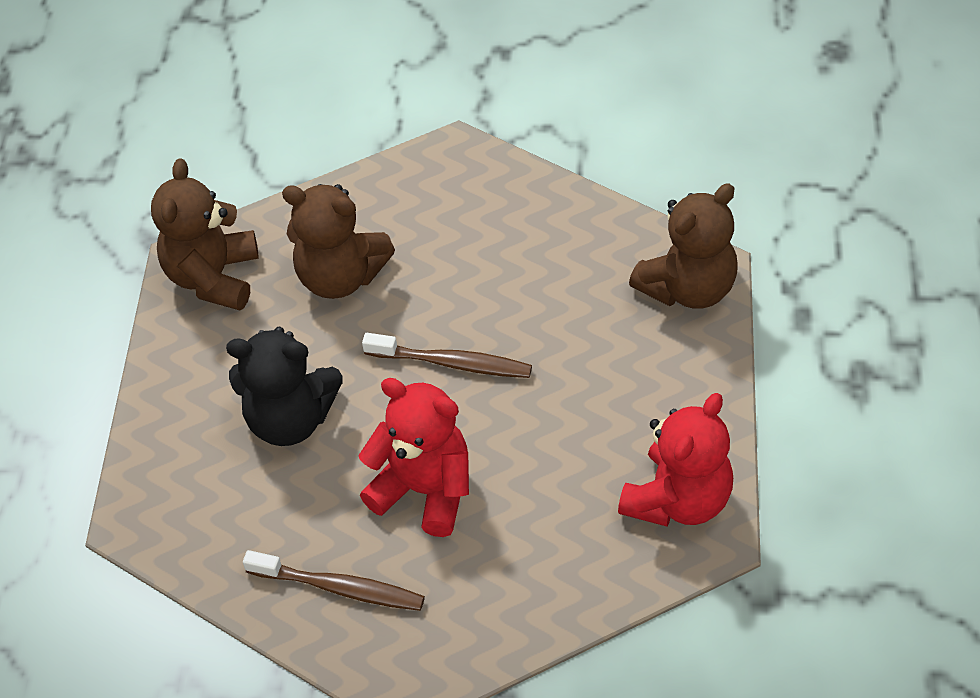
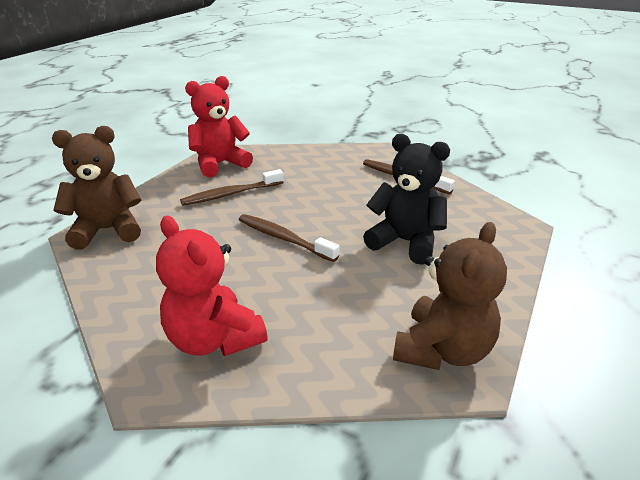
camera: 160 degrees left, 20 degrees down
(340, 276) = (328, 312): brown teddy bear -> none
(424, 490) = (339, 195): red teddy bear -> red teddy bear (214, 339)
(592, 425) = (230, 194): none -> brown toothbrush

